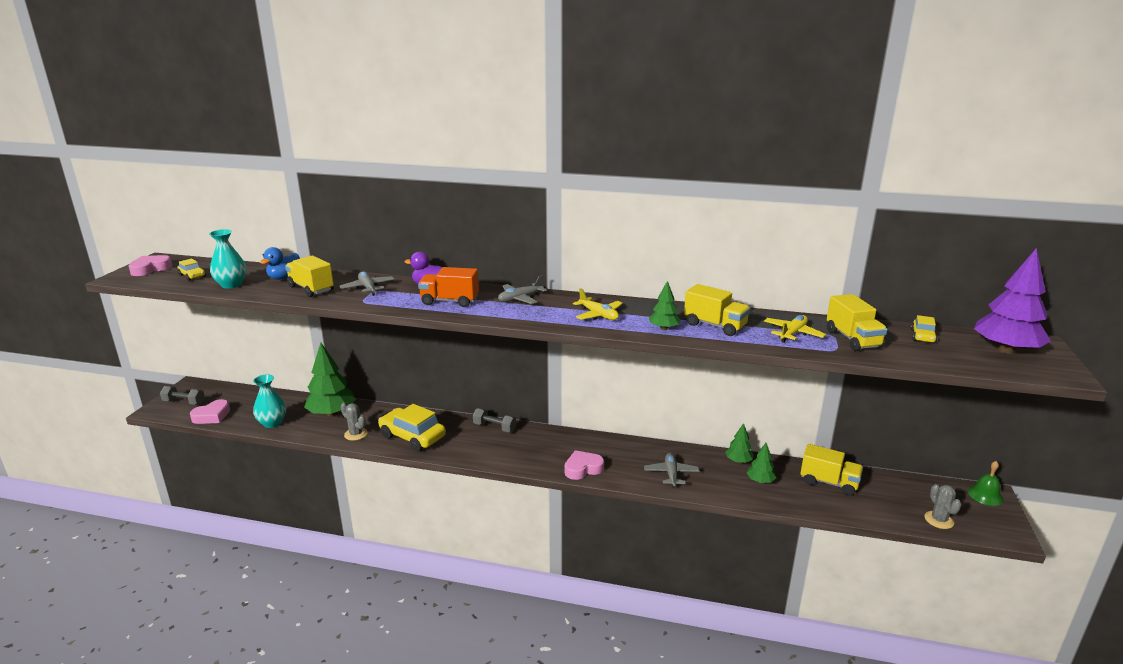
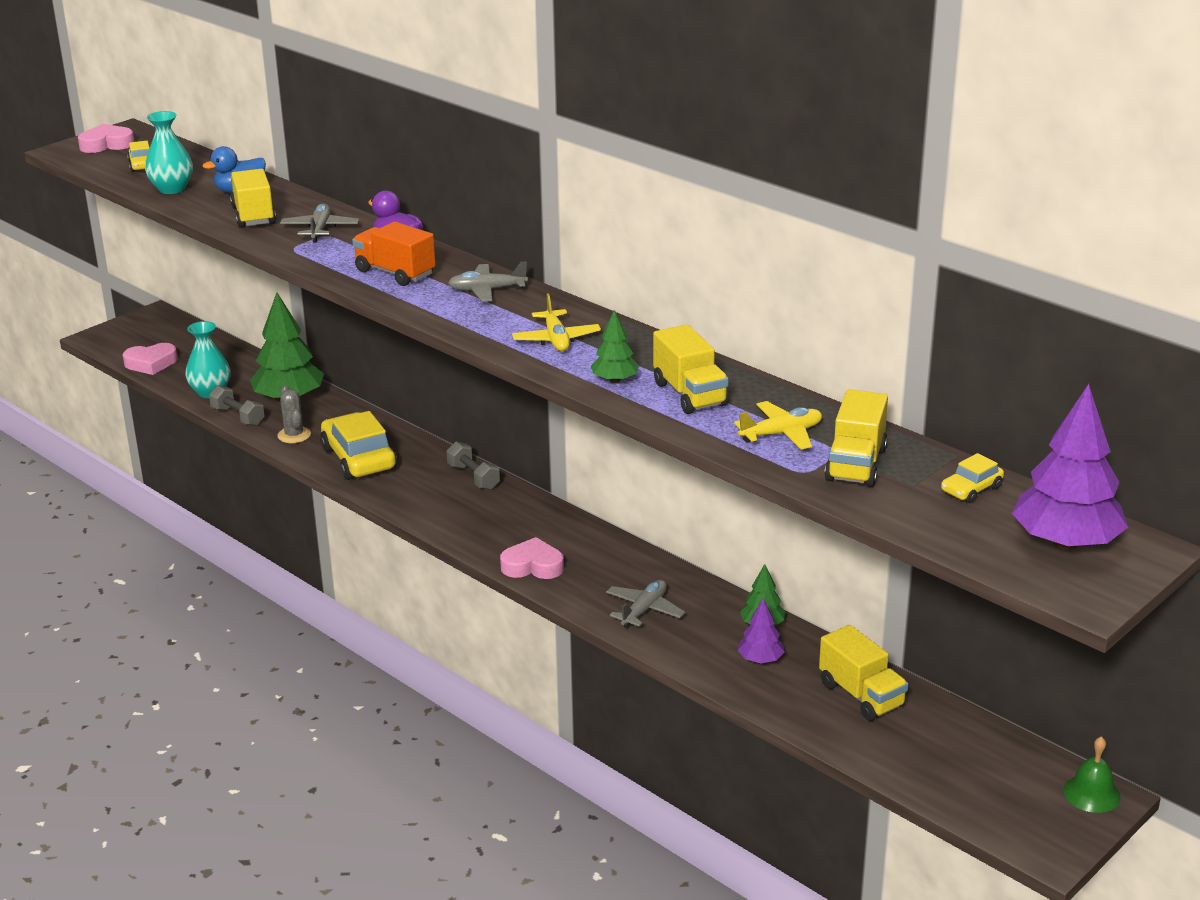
camera: 30 degrees right, 5 degrees up
(184, 402) = (133, 336): grey dumbbell -> grey dumbbell (238, 417)
(760, 481) = (760, 660): green tree -> purple tree
(939, 520) = (962, 796): grey cactus -> none

